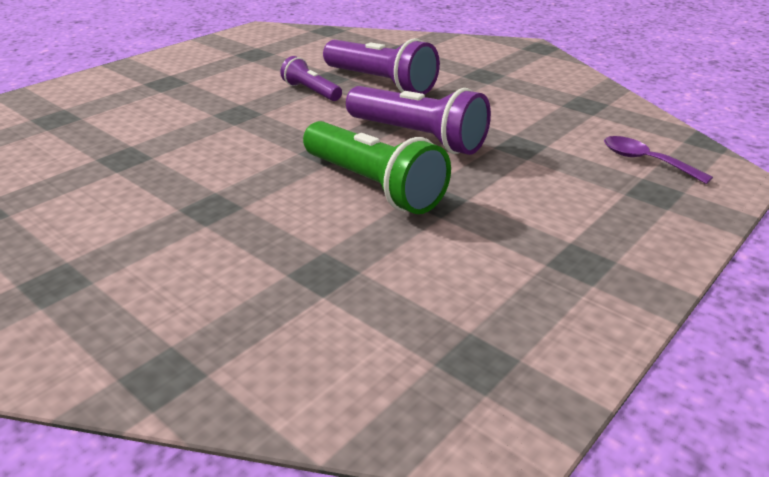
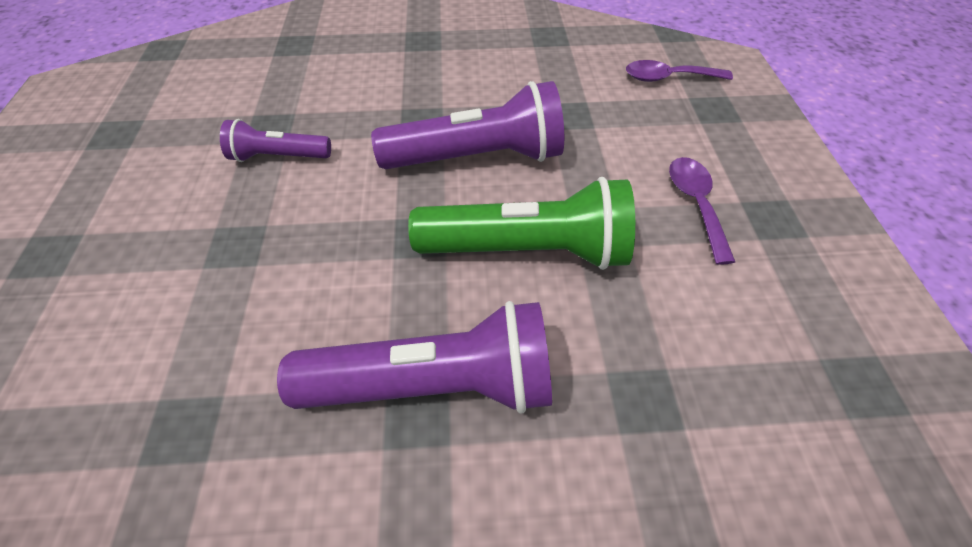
camera: 45 degrees left, 20 degrees up
(380, 83) = (339, 102): purple flashlight -> purple flashlight (435, 384)
(529, 225) = (695, 204): none -> purple spoon

